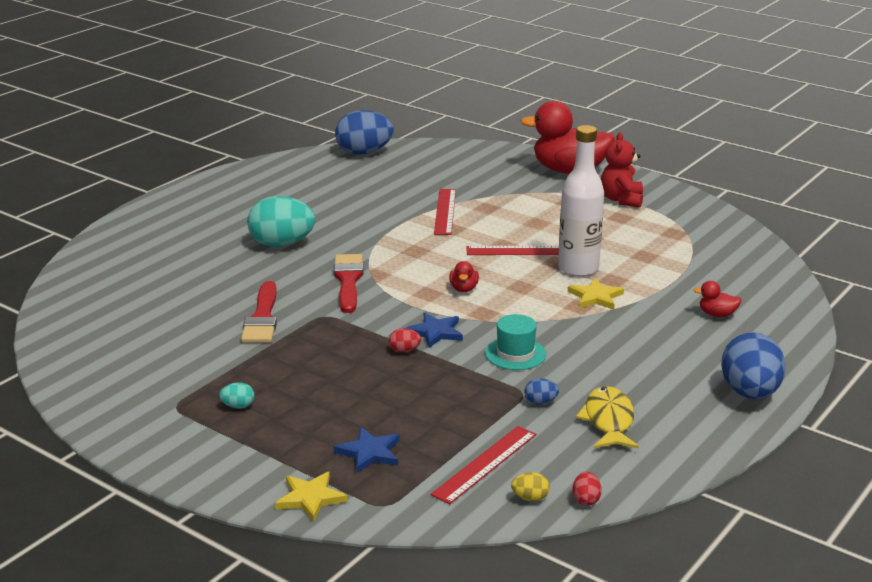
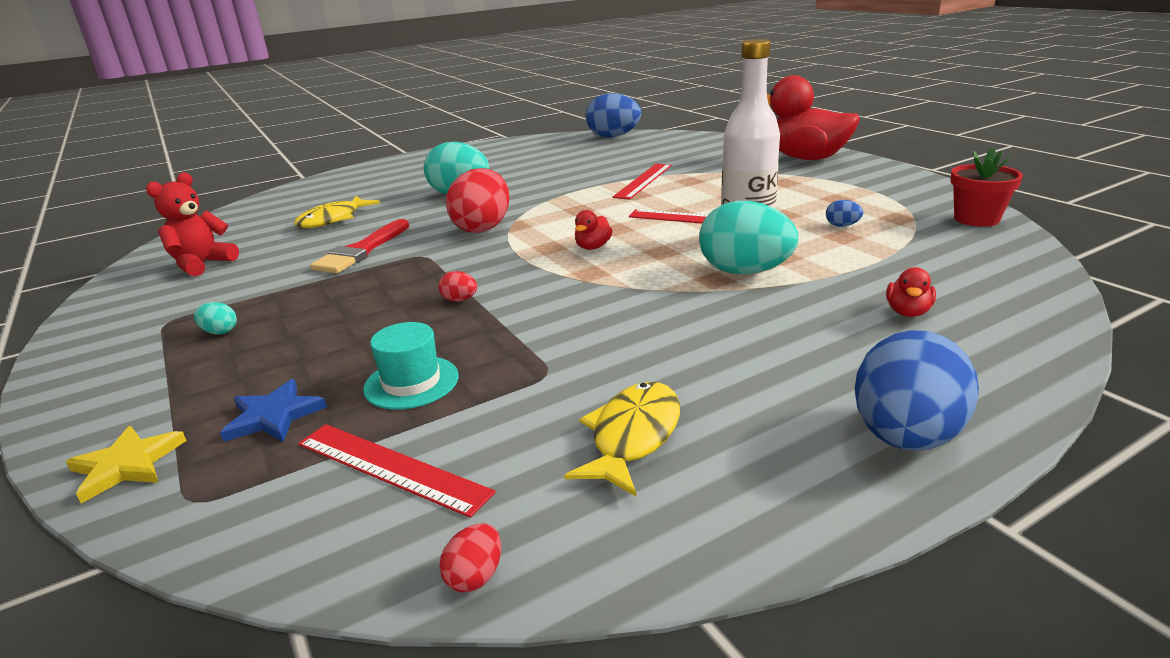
camera: 25 degrees right, 0 degrees up
(187, 288) = (333, 219): none -> yellow fish
(348, 280) = (483, 228): red brush -> red egg
(435, 332) = (515, 286): blue star -> none
(484, 464) = (391, 467): red ruler -> red ruler turned 60 degrees clockwise
(515, 354) = (584, 322): turquoise hat -> turquoise hat (411, 382)
(530, 498) = (393, 546): yellow egg -> none
(540, 402) = (558, 389): blue egg -> blue egg (842, 225)
(595, 297) = (744, 272): yellow star -> turquoise egg
(621, 200) = (850, 184): red teddy bear -> red teddy bear (202, 264)
(717, 314) = (907, 312): red duck -> red duck turned 105 degrees counterclockwise
(728, 229) = (976, 219): none -> red flower pot

